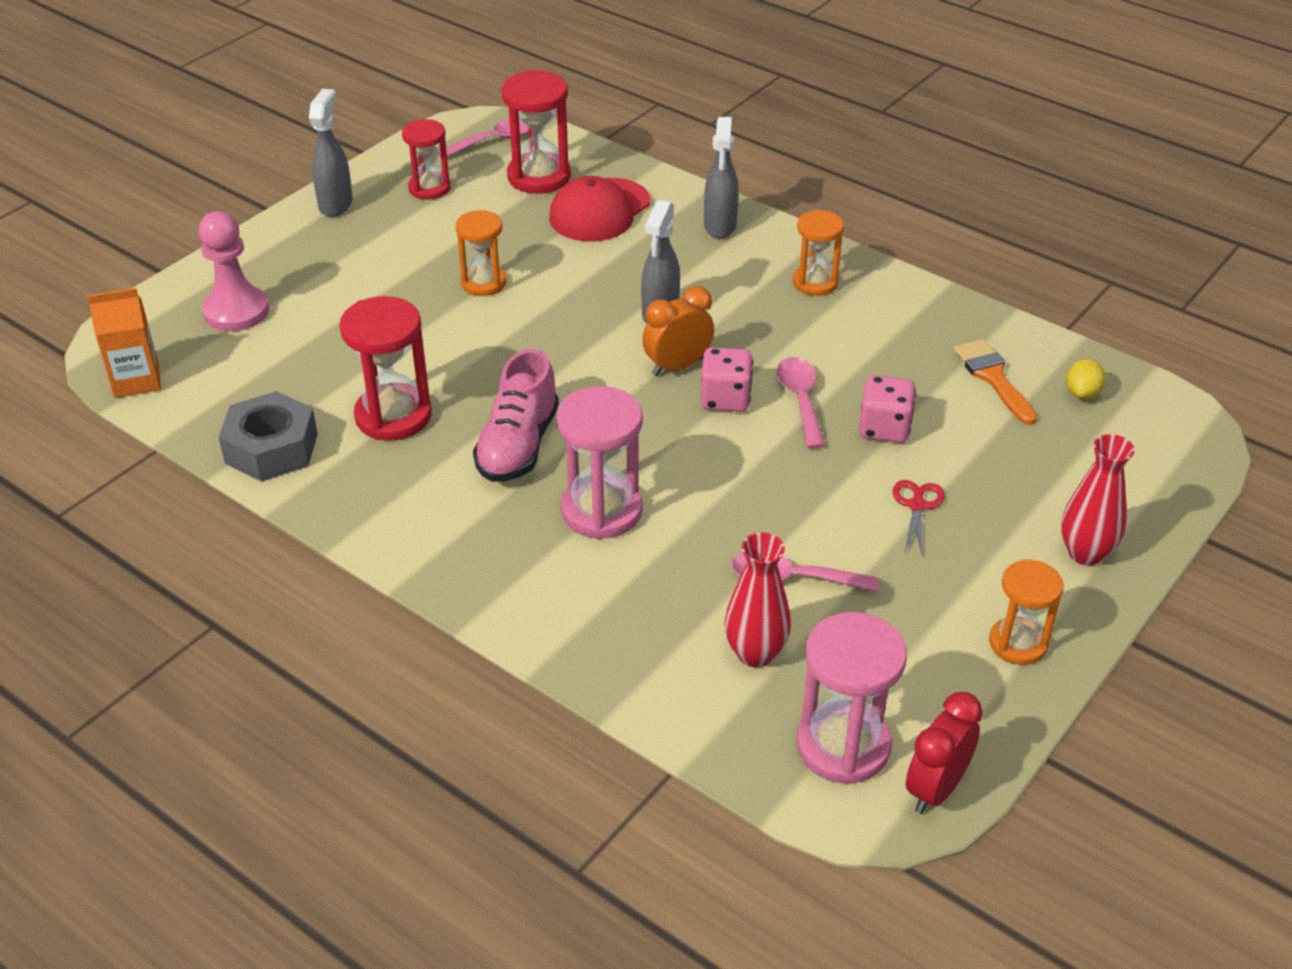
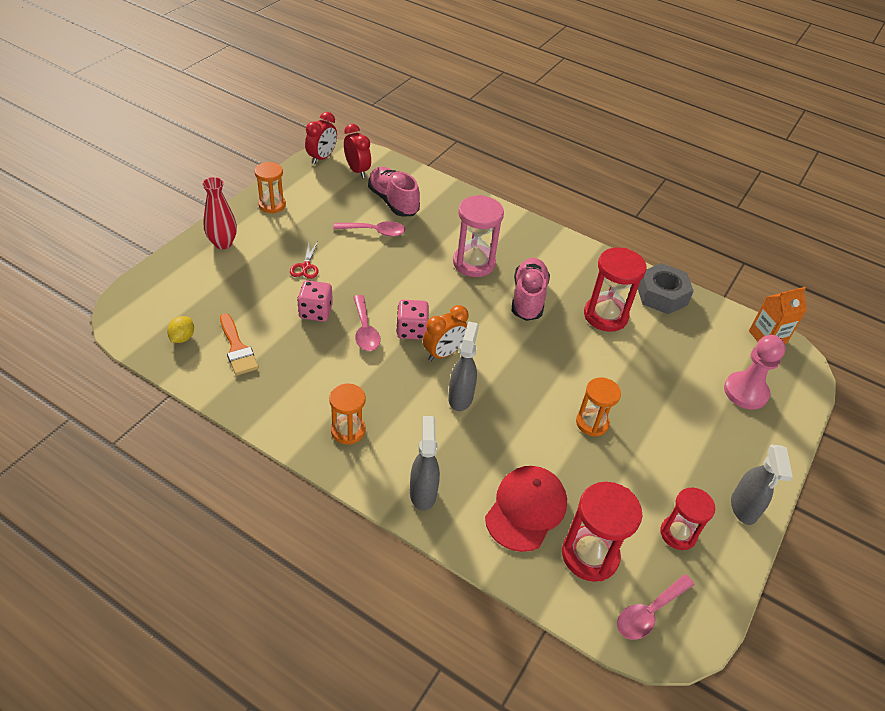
camera: 170 degrees right, 5 degrees up
(755, 653) = (393, 201): red vase -> pink shoe
(843, 746) = (357, 170): pink hourglass -> red clock

